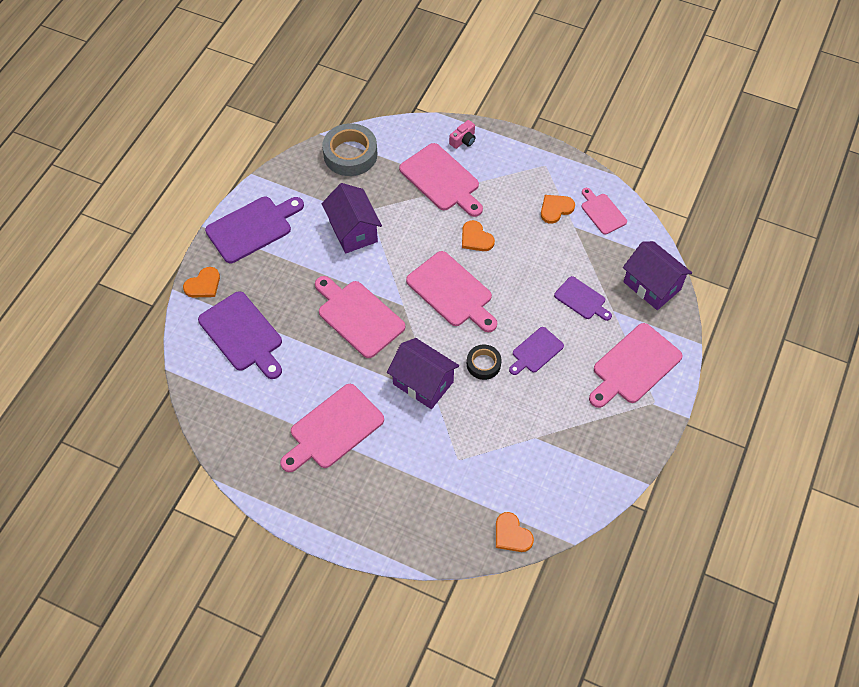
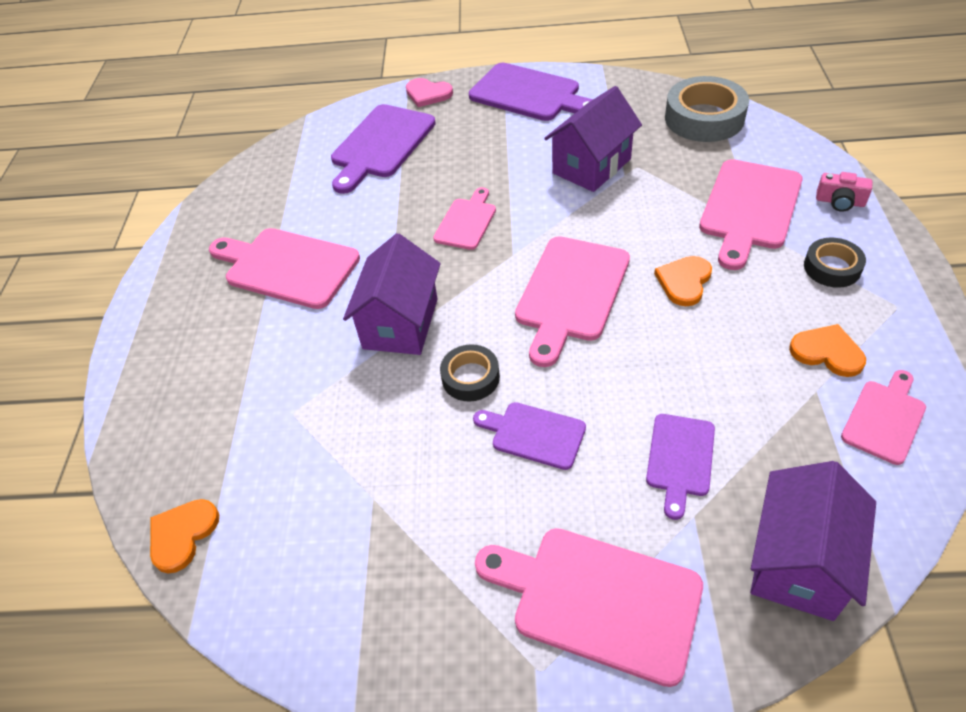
camera: 70 degrees right, 10 degrees down
(203, 285) = (428, 94): orange heart -> pink heart
(358, 316) = (466, 222): pink cutting board -> pink cutting board, size x0.58
(506, 173) = (832, 268): none -> black tape

